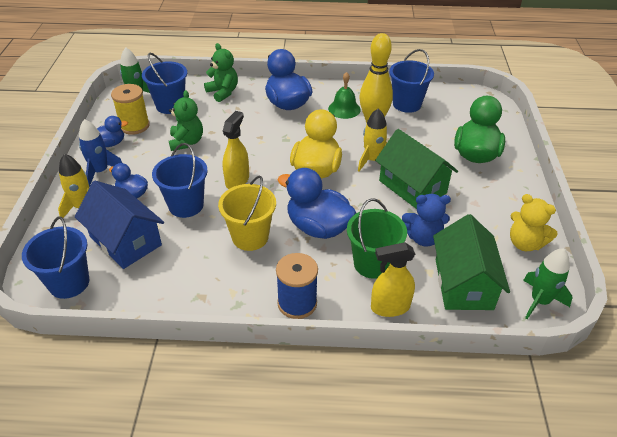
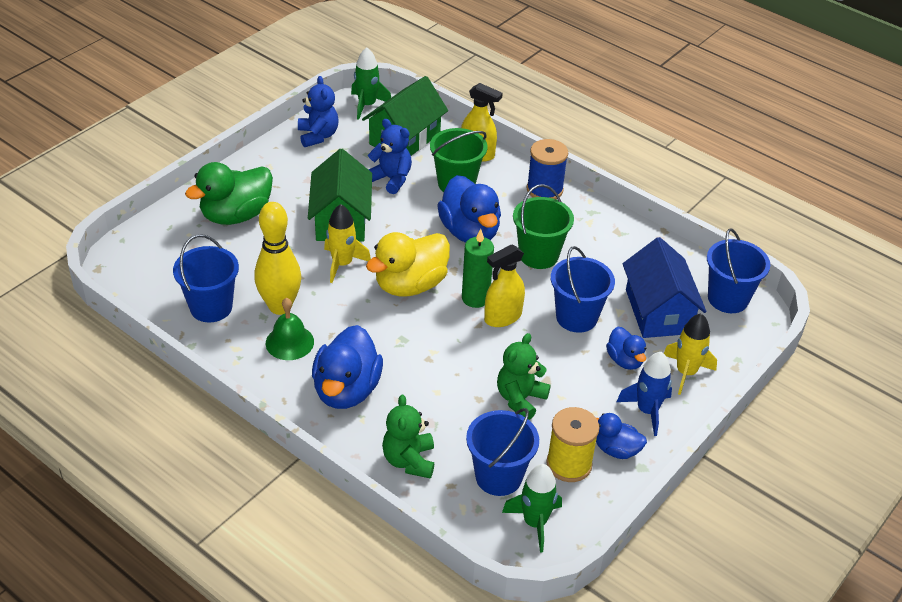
camera: 145 degrees left, 0 degrees up
(250, 237) = (538, 255): yellow bucket -> green bucket
(266, 183) = (475, 298): none -> green candle
(525, 243) = (318, 136): yellow teddy bear -> blue teddy bear

